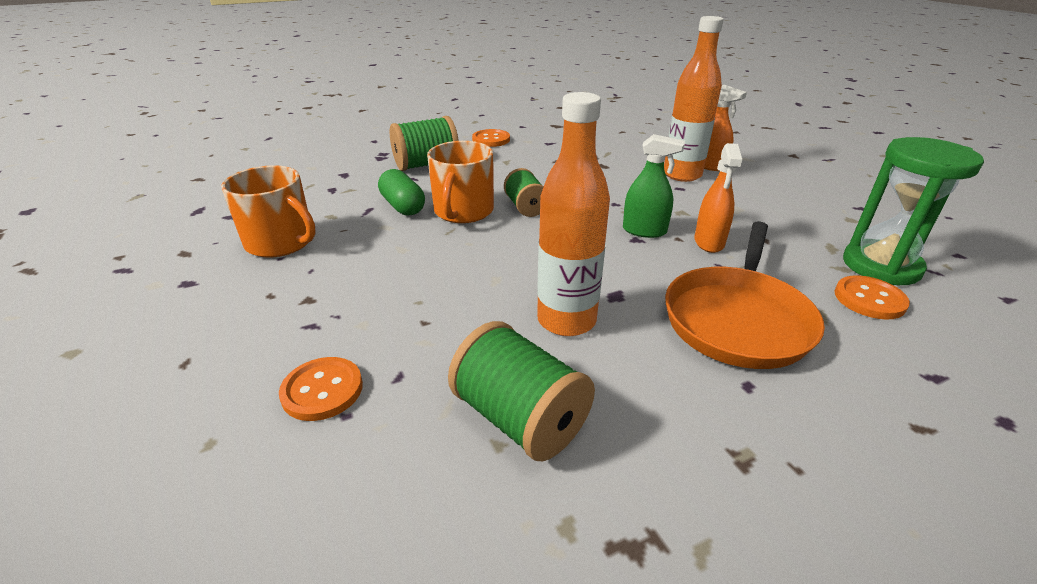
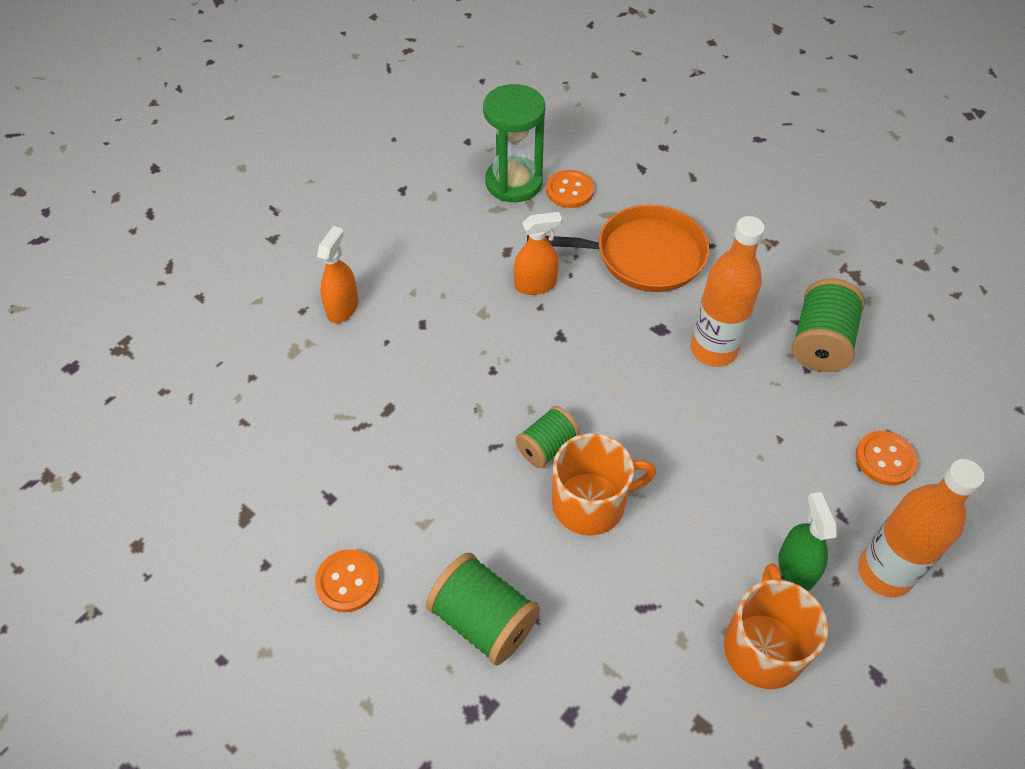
camera: 115 degrees left, 20 degrees up
(403, 206) = (615, 573): green capsule -> none
(644, 231) = (541, 333): green spray bottle -> green spray bottle (795, 568)
(682, 175) = (383, 328): orange bottle -> orange bottle (884, 572)

